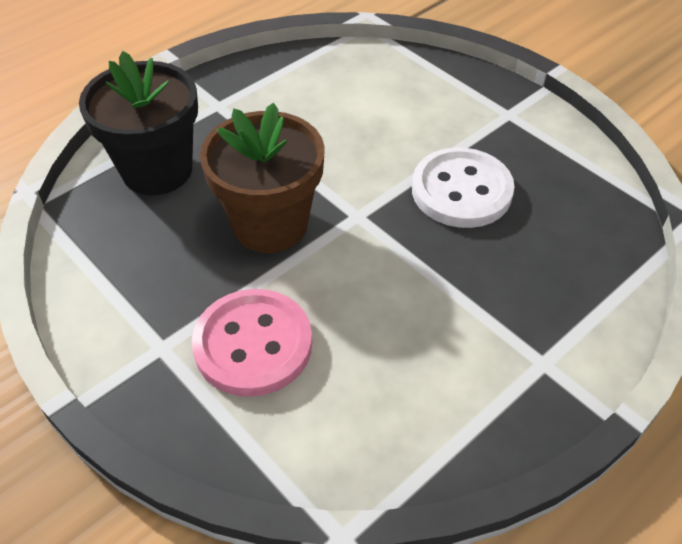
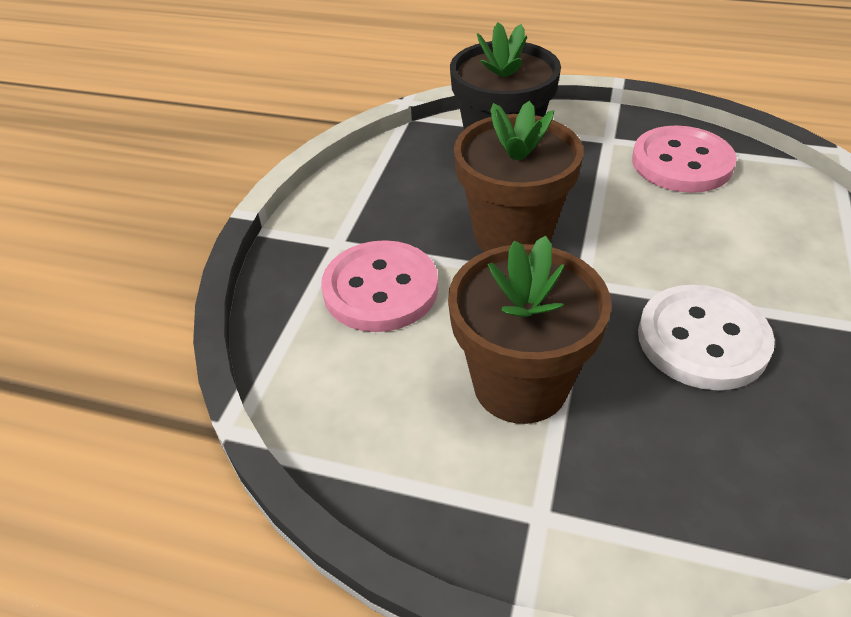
camera: 60 degrees right, 5 degrees down
(287, 88) = (681, 163): none -> pink button
(427, 309) = (520, 384): none -> brown flower pot

